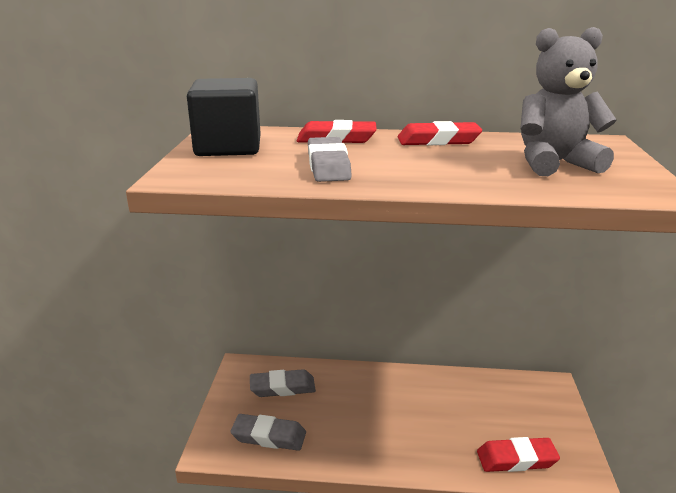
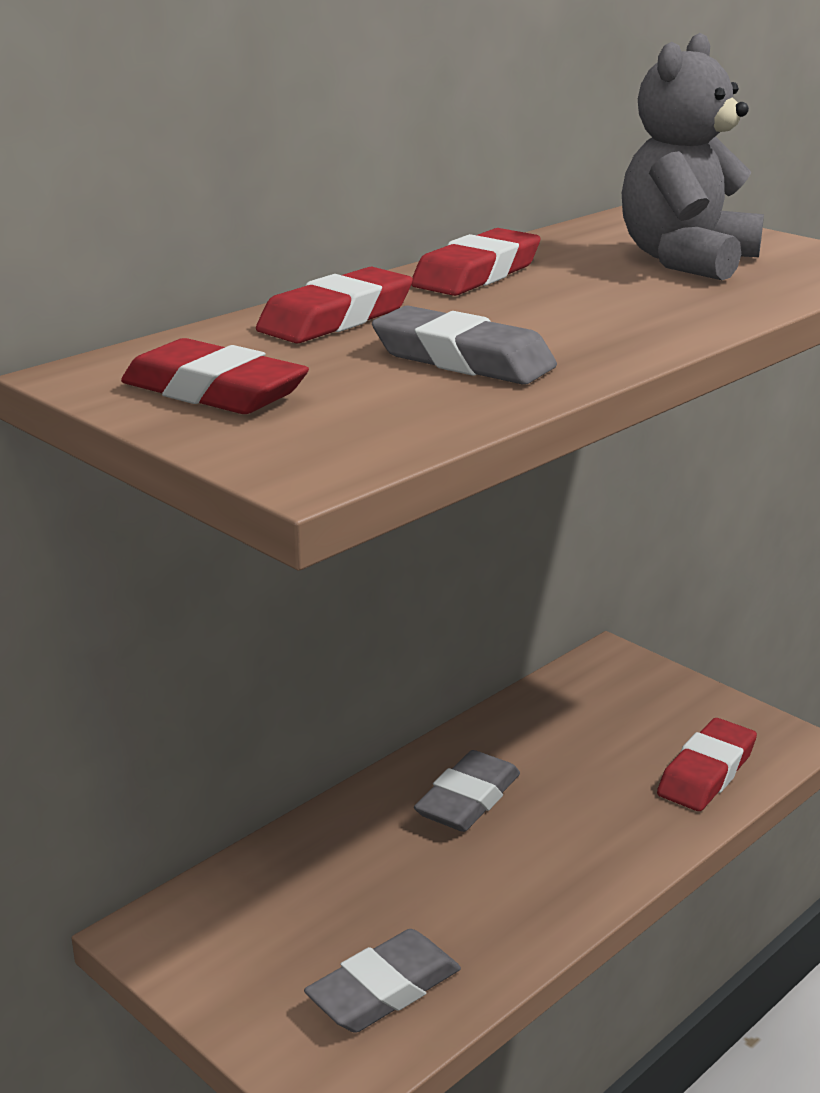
camera: 50 degrees left, 0 degrees up
(228, 147) = (214, 391): black cube -> red eraser
(282, 387) = (280, 910): grey eraser -> grey eraser (468, 799)

